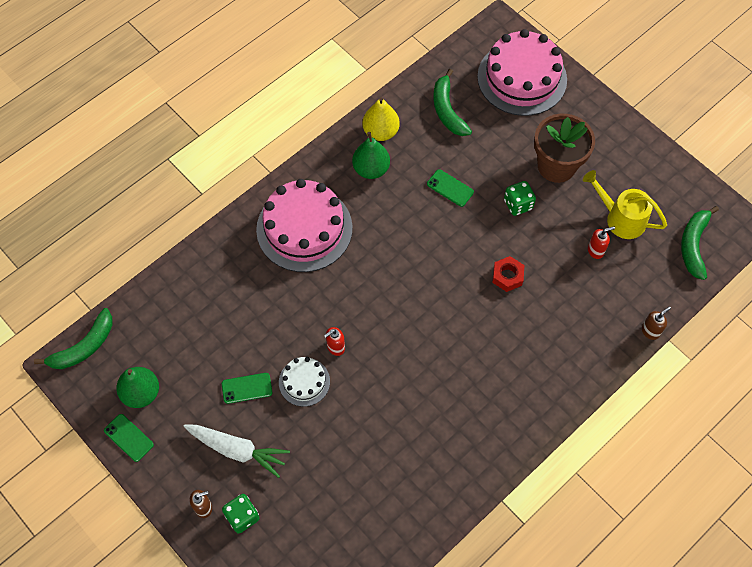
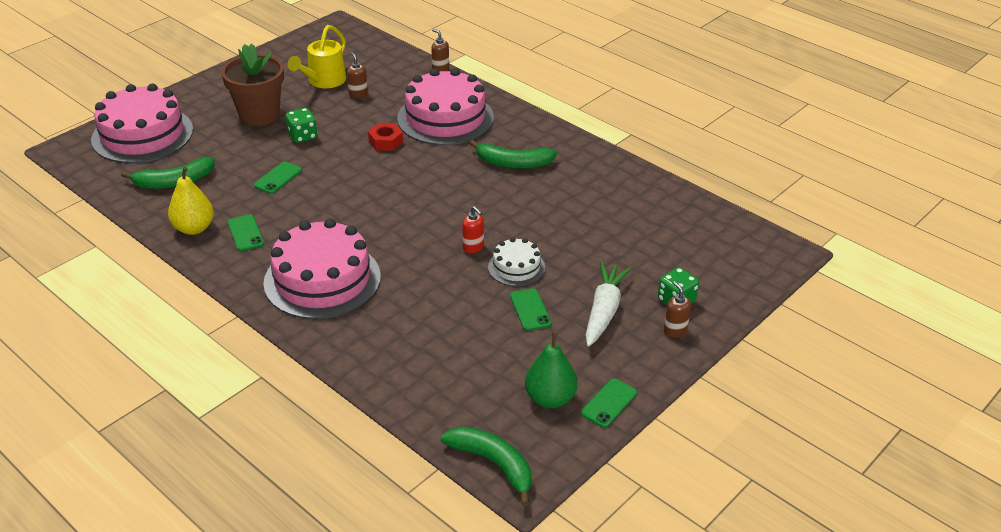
camera: 95 degrees left, 25 degrees down
(371, 169) = (245, 233): green pear -> green phone
(551, 332) = (445, 118): none -> pink cake
(596, 251) = (358, 94): red soap dispenser -> brown soap dispenser
(693, 245) = (354, 47): green banana -> green banana (513, 163)

